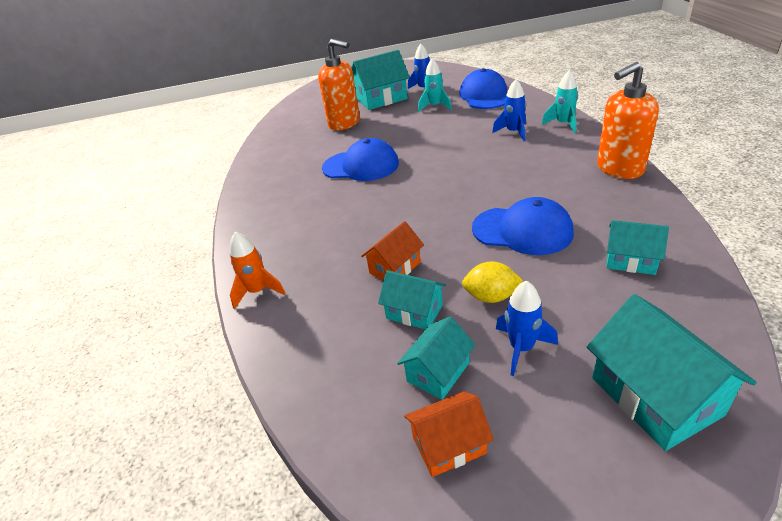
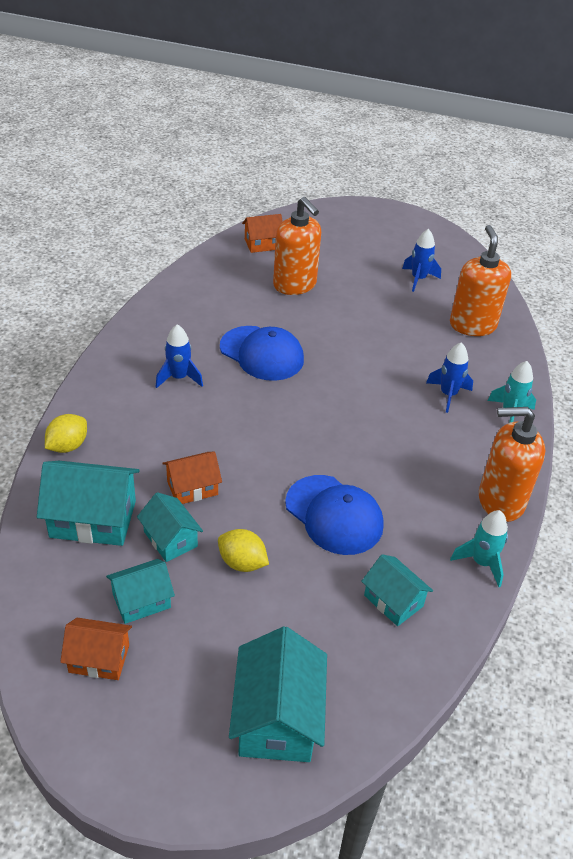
camera: 20 degrees right, 5 degrees up
(258, 291) = (68, 446): orange rocket -> yellow lemon
(299, 113) = (262, 244): none -> orange house
(382, 99) = (362, 269): turquoise house -> turquoise house (93, 519)
(435, 106) = (405, 312): turquoise rocket -> turquoise rocket (481, 563)
(485, 95) = (472, 325): blue cap -> orange soap dispenser
(521, 348) = (220, 621): blue rocket -> blue rocket (179, 378)

